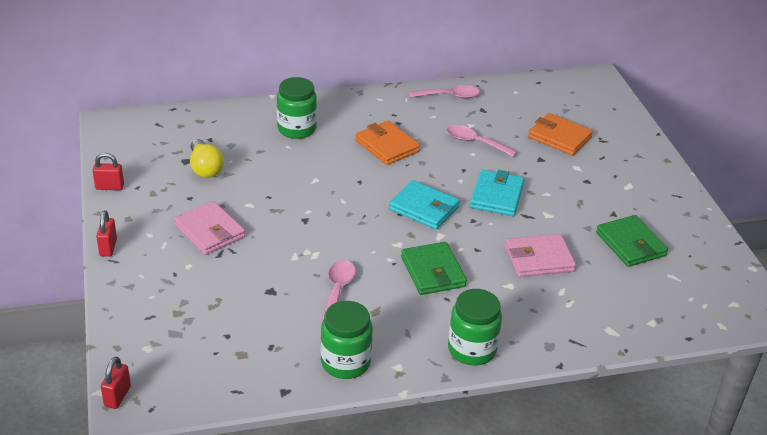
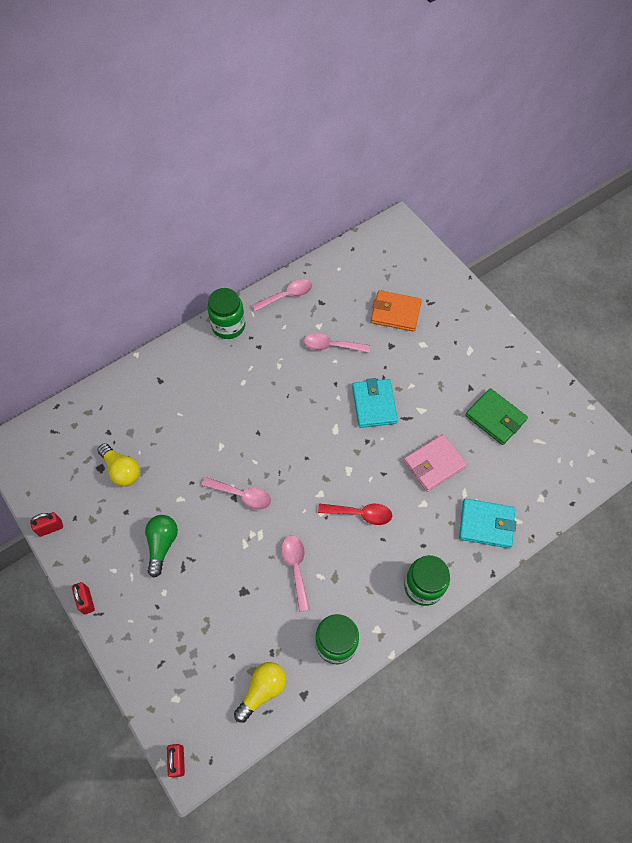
camera: 20 degrees left, 25 degrees up
(209, 231) = (162, 545): pink wallet -> green light bulb
(242, 373) = (262, 690): none -> yellow light bulb
(296, 129) = (177, 389): green jar -> green jar (228, 326)
(314, 220) = (242, 495): none -> pink spoon
(387, 146) = (262, 380): orange wallet -> none
(424, 208) = (323, 443): turquoise wallet -> turquoise wallet (486, 524)
(433, 272) = (360, 514): green wallet -> red spoon

